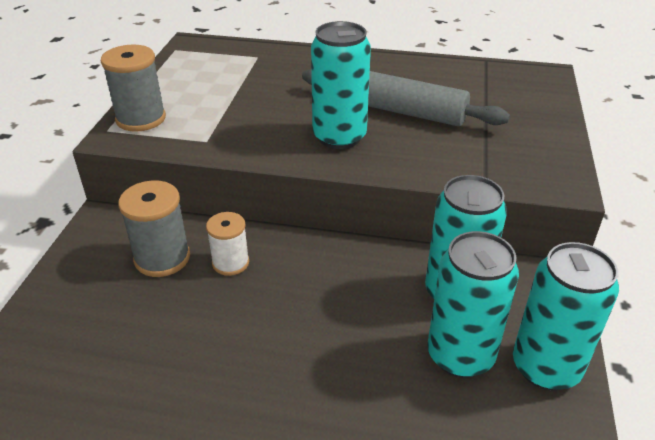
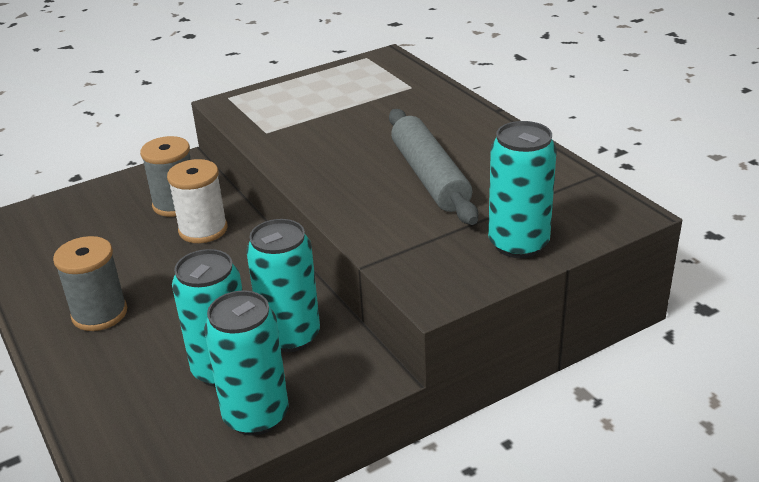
camera: 50 degrees right, 5 degrees down
(141, 119) = (257, 99): grey spool -> grey spool (99, 314)
(230, 263) = (203, 230): white spool -> white spool, size x1.50
(339, 137) = (348, 173): turquoise can -> turquoise can (518, 244)

